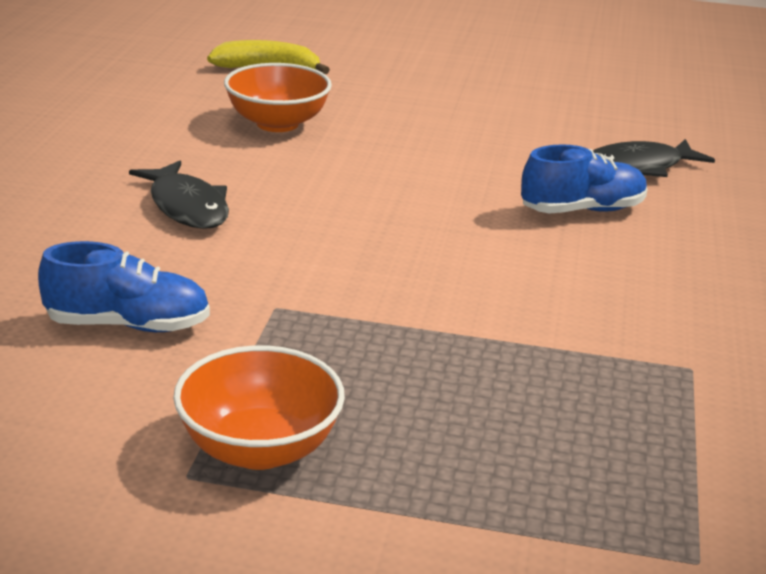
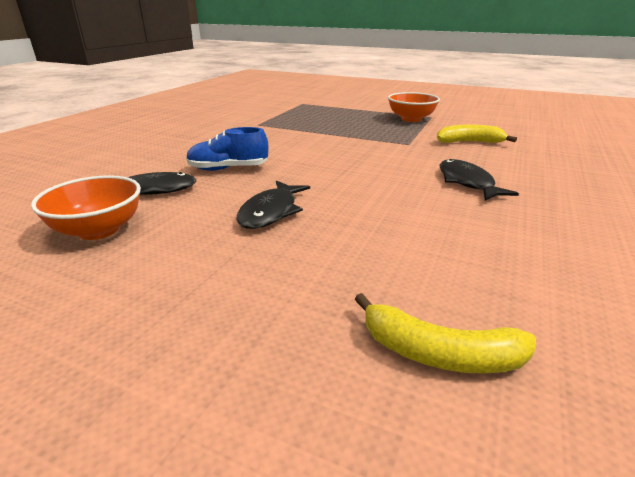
camera: 165 degrees left, 0 degrees up
(128, 325) = (469, 142): blue shoe -> yellow banana
(277, 123) = (416, 246): orange bowl -> orange bowl (98, 230)
(452, 148) = (271, 212): none -> black fish

